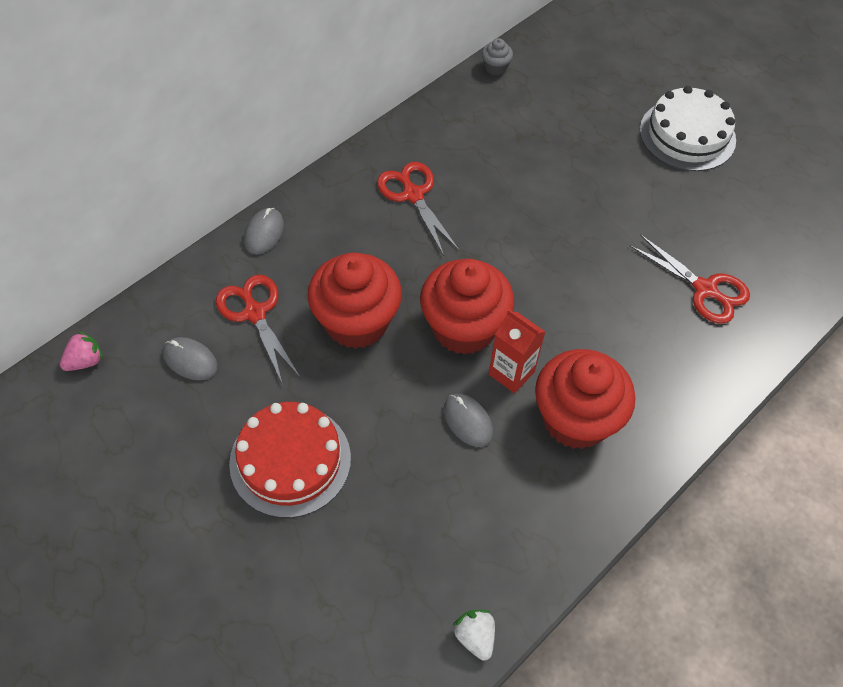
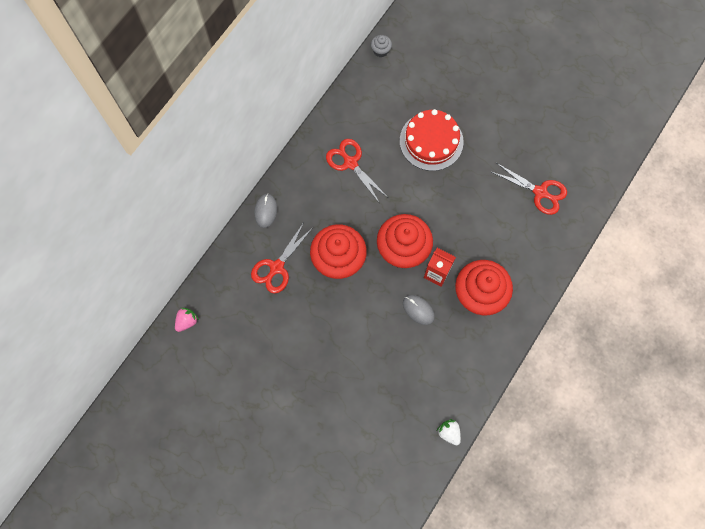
camera: 10 degrees left, 15 degrees up
(190, 360) = (248, 307): grey mouse -> none
(255, 313) = (276, 267): red scissors -> red scissors turned 105 degrees counterclockwise
(290, 460) = (324, 356): red cake -> red cake (431, 141)
(687, 135) = (513, 79): white cake -> none

